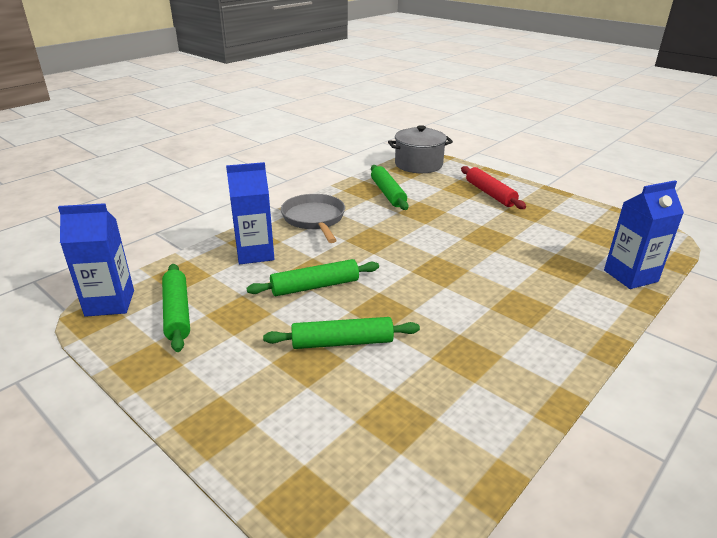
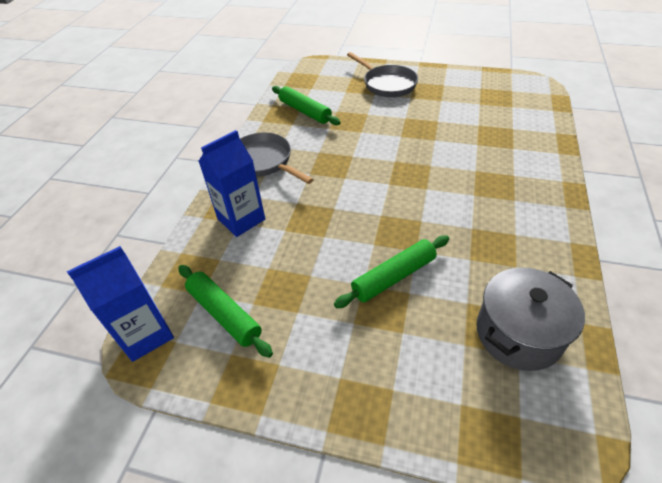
camera: 25 degrees left, 15 degrees up
(315, 286) = (324, 231): green rolling pin -> none
(418, 164) = (306, 72): grey pot -> grey pot (518, 333)
(490, 194) = (387, 84): red rolling pin -> grey pan
(630, 276) = (541, 127): blue carton -> none

